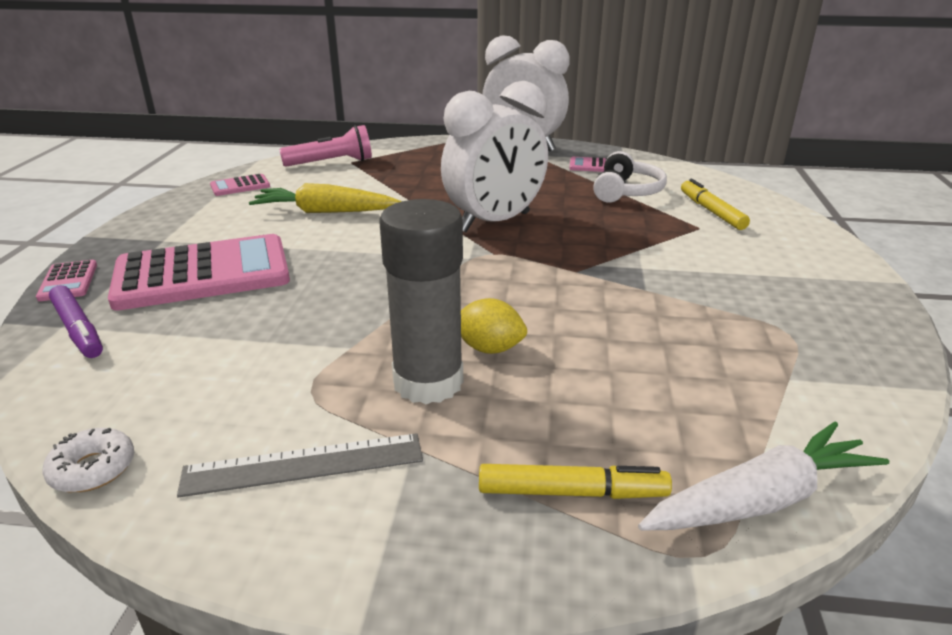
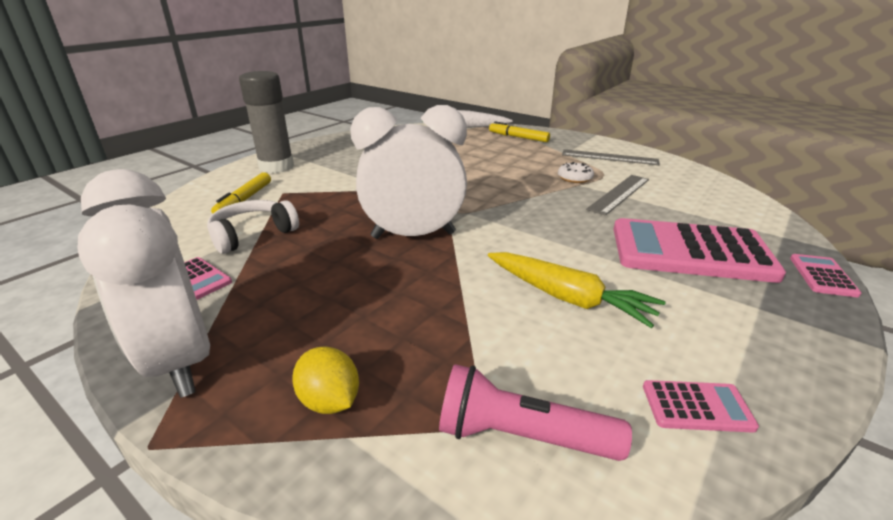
camera: 150 degrees left, 0 degrees up
(78, 329) = (766, 230): purple marker -> none
(93, 469) = (699, 172): white donut -> white donut (575, 178)
(281, 343) = (619, 194): none -> grey ruler
(428, 382) = (547, 166): grey glue stick -> grey glue stick (276, 167)
(489, 348) = (508, 169): yellow lemon -> yellow lemon (330, 401)

